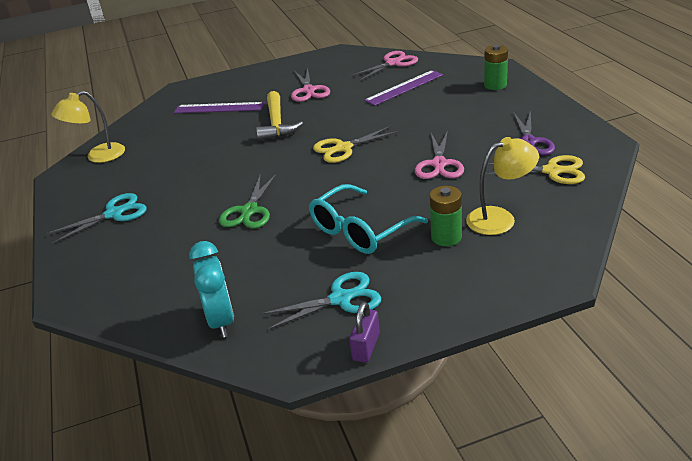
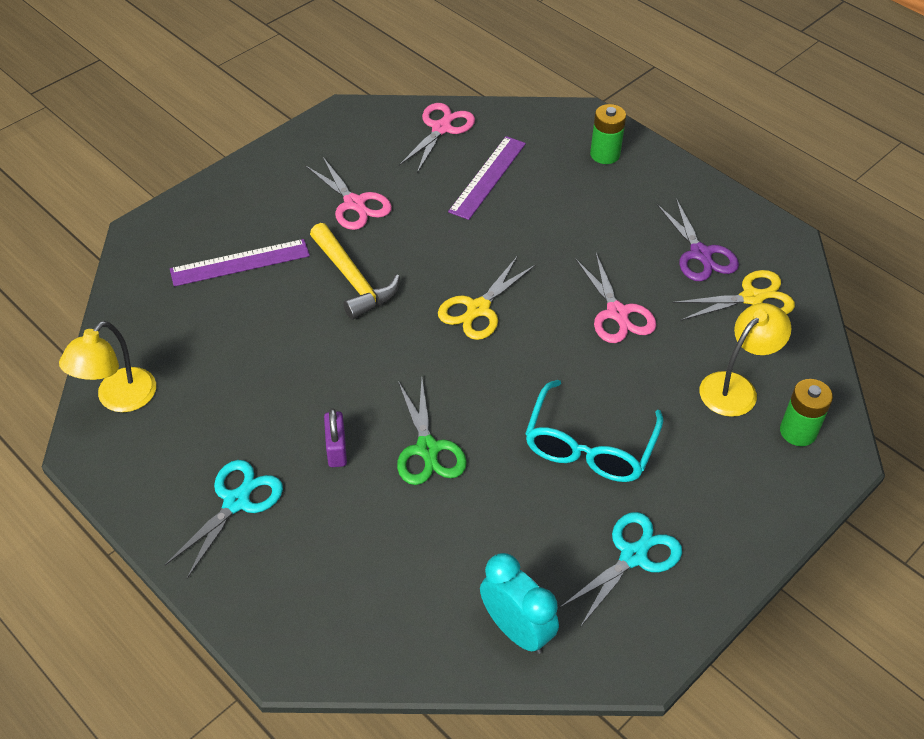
camera: 30 degrees left, 15 degrees up
(366, 347) = (702, 613): purple padlock -> purple padlock (336, 449)
(446, 237) = (694, 431): green battery -> green battery (798, 431)

